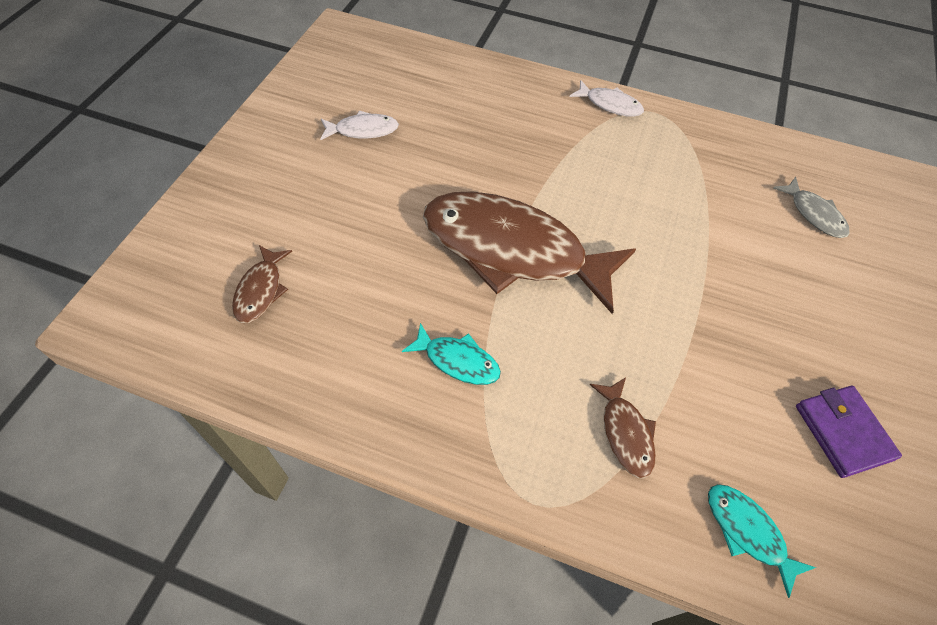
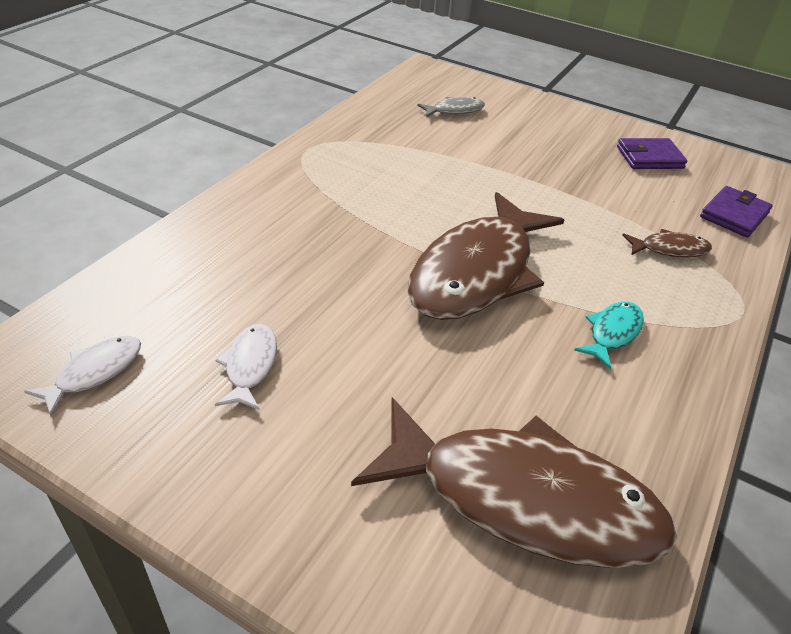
camera: 80 degrees left, 15 degrees down
(261, 290) = (524, 499): brown fish -> brown fish, size x2.39
(610, 105) = (286, 169): white fish -> white fish (95, 372)
(747, 532) = (734, 215): turquoise fish -> purple wallet

